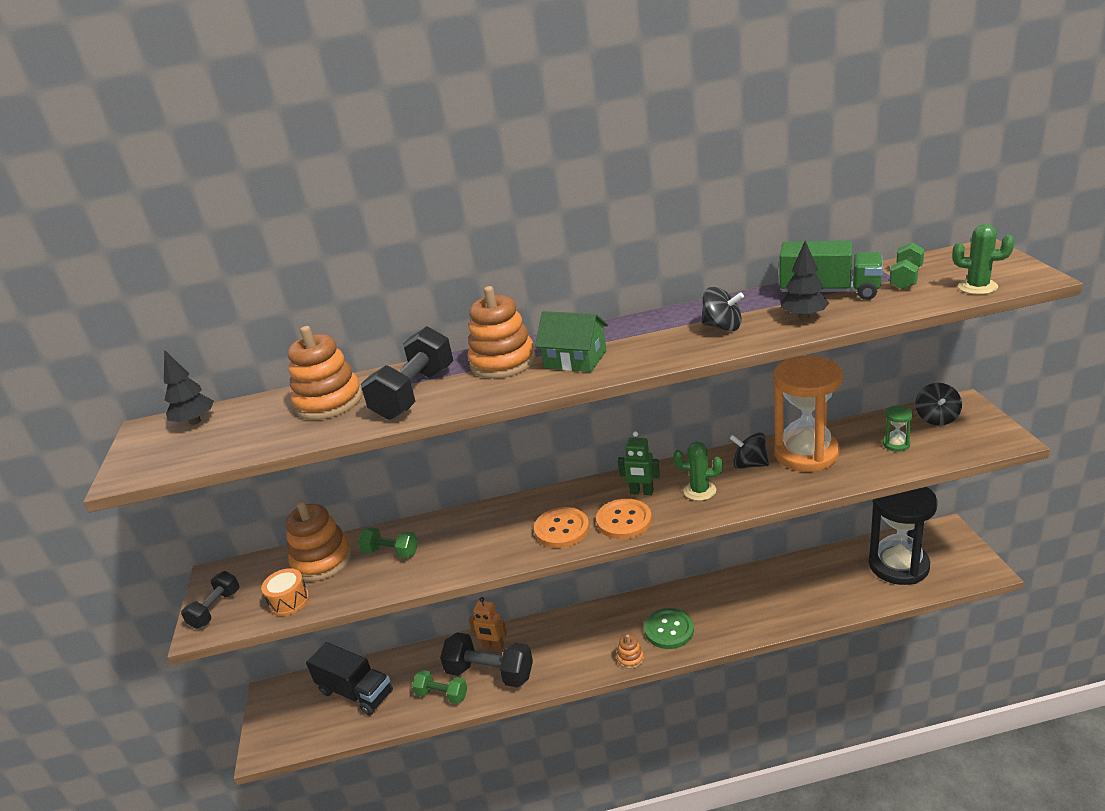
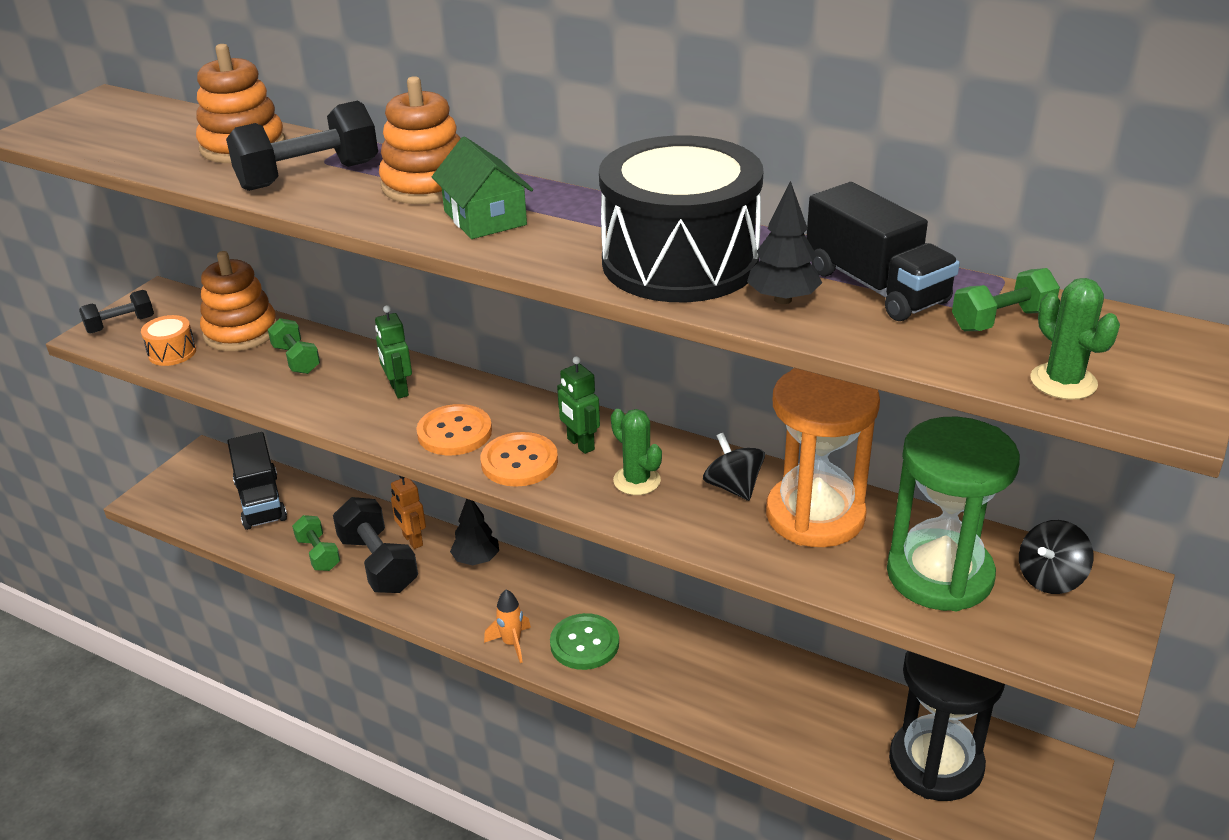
camera: 35 degrees right, 5 degrees up
(195, 421) = (138, 111): black tree -> black tree (476, 560)
(489, 529) = (398, 390): none -> green robot
(630, 658) = (511, 643): orange stacking toy -> orange rocket
(722, 327) = (680, 262): black spinning top -> black drum
(829, 292) = (876, 286): green truck -> black truck
(896, 444) = (939, 575): green hourglass -> green hourglass, size x2.48

